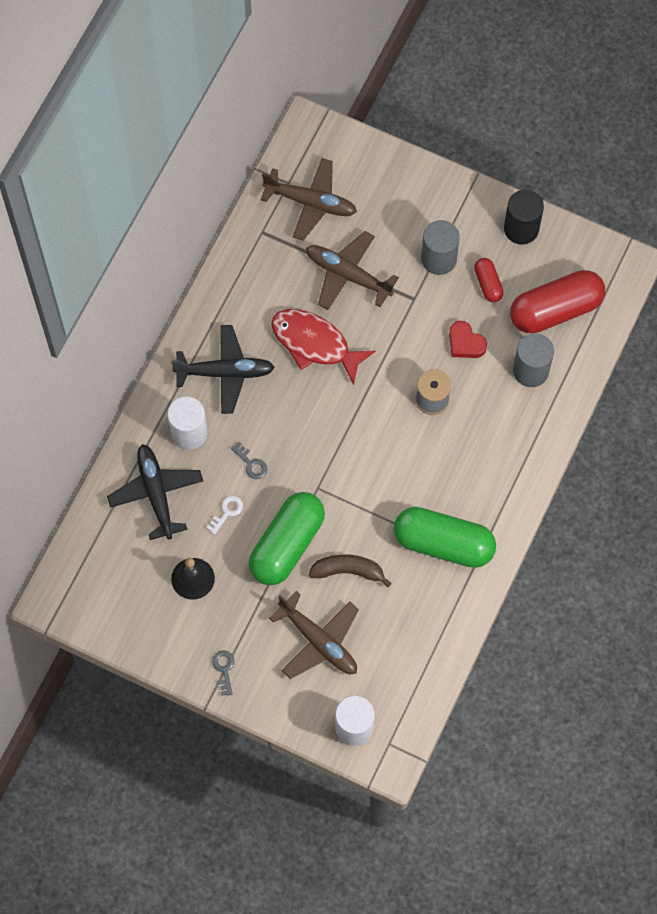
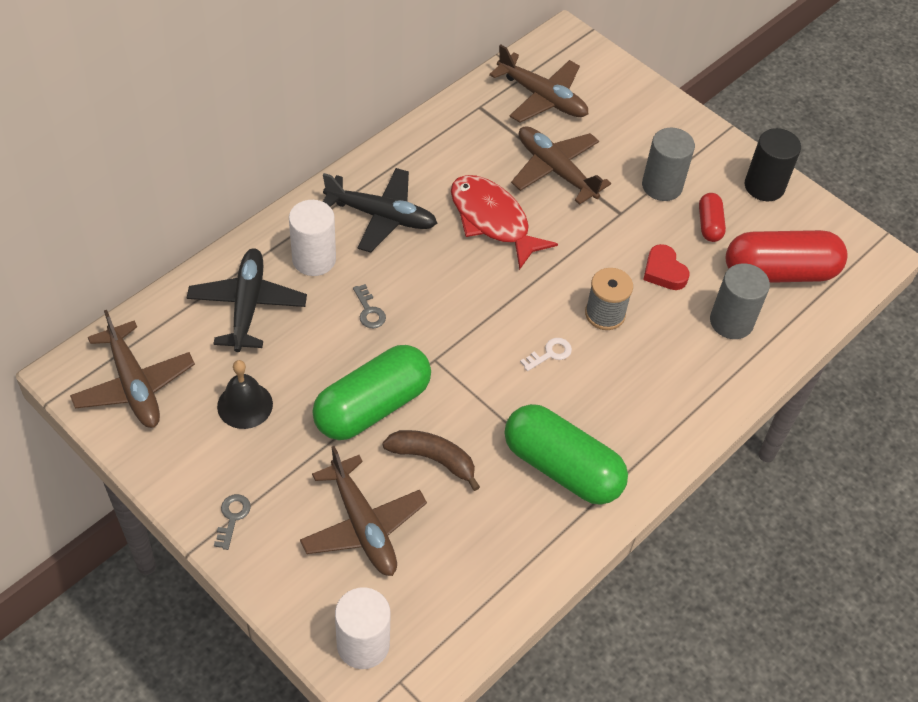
camera: 15 degrees right, 15 degrees down
(103, 592) = (134, 385): none -> brown plane
(227, 512) = (318, 350): white key -> white key (550, 353)

